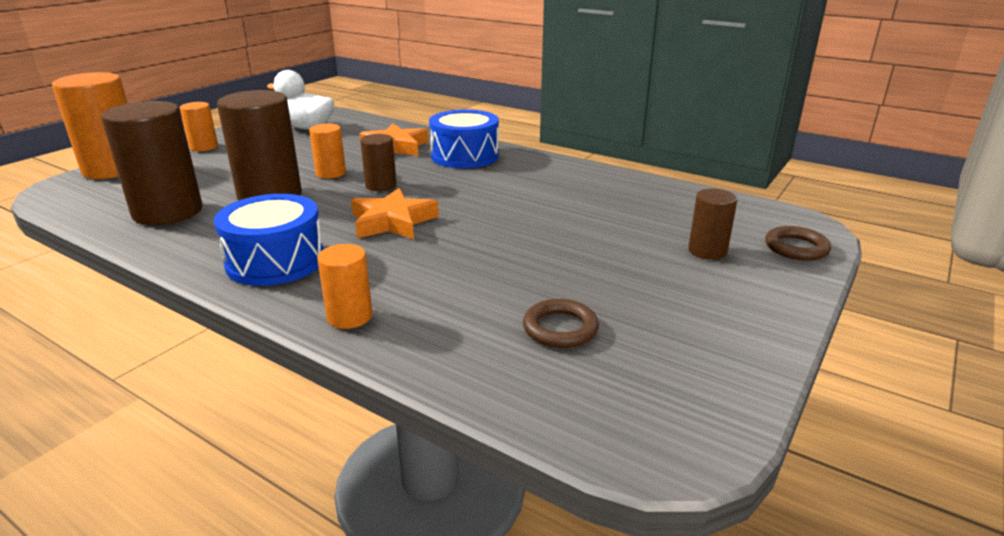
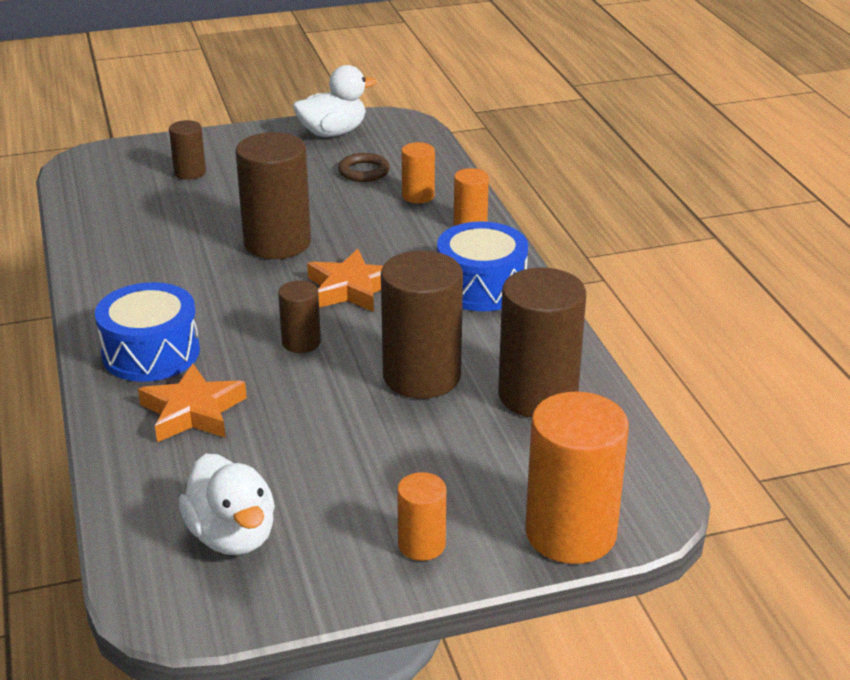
camera: 140 degrees left, 5 degrees up
(331, 173) = (325, 389): orange cylinder -> orange cylinder (418, 196)
(507, 229) = (277, 243): none -> brown cylinder
(701, 369) = (333, 133): none -> white duck
(796, 248) = (135, 152): brown ring -> none

